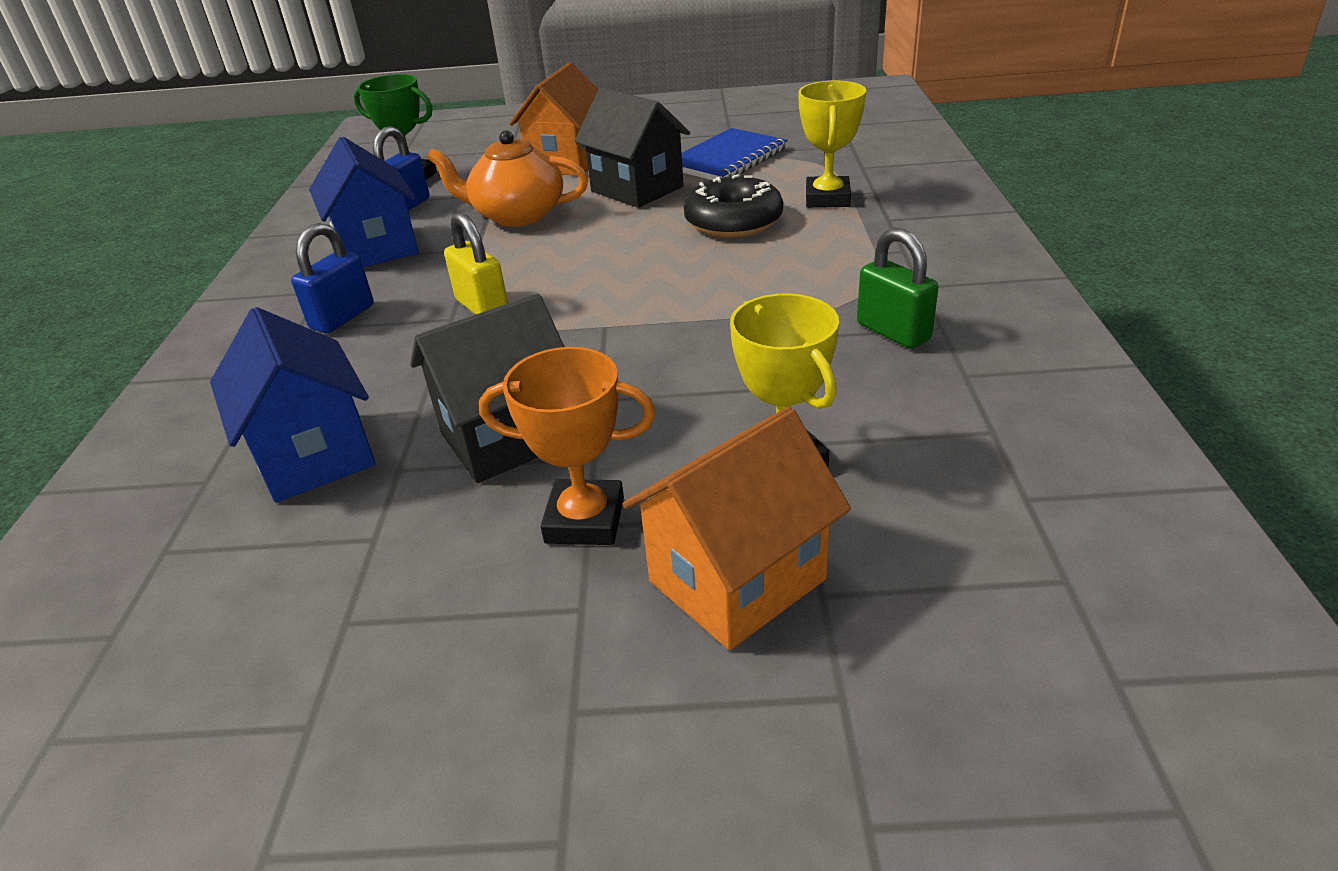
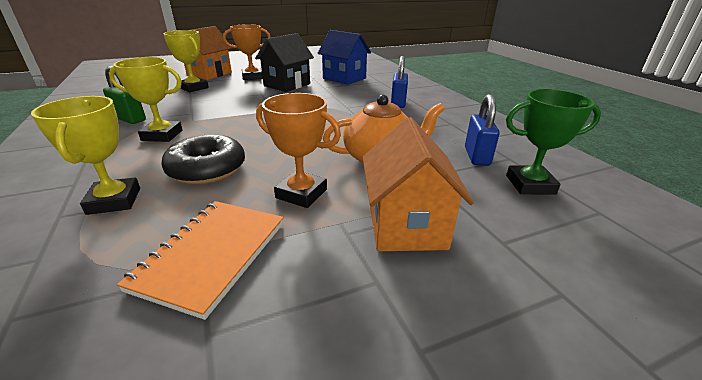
camera: 155 degrees right, 5 degrees down
(377, 248) = (440, 129): blue house -> none
(482, 307) = (338, 111): yellow padlock -> none
(637, 189) = (301, 193): black house -> orange trophy
(727, 159) = (212, 255): blue notebook -> orange notebook
(810, 282) = (162, 135): none -> yellow trophy

